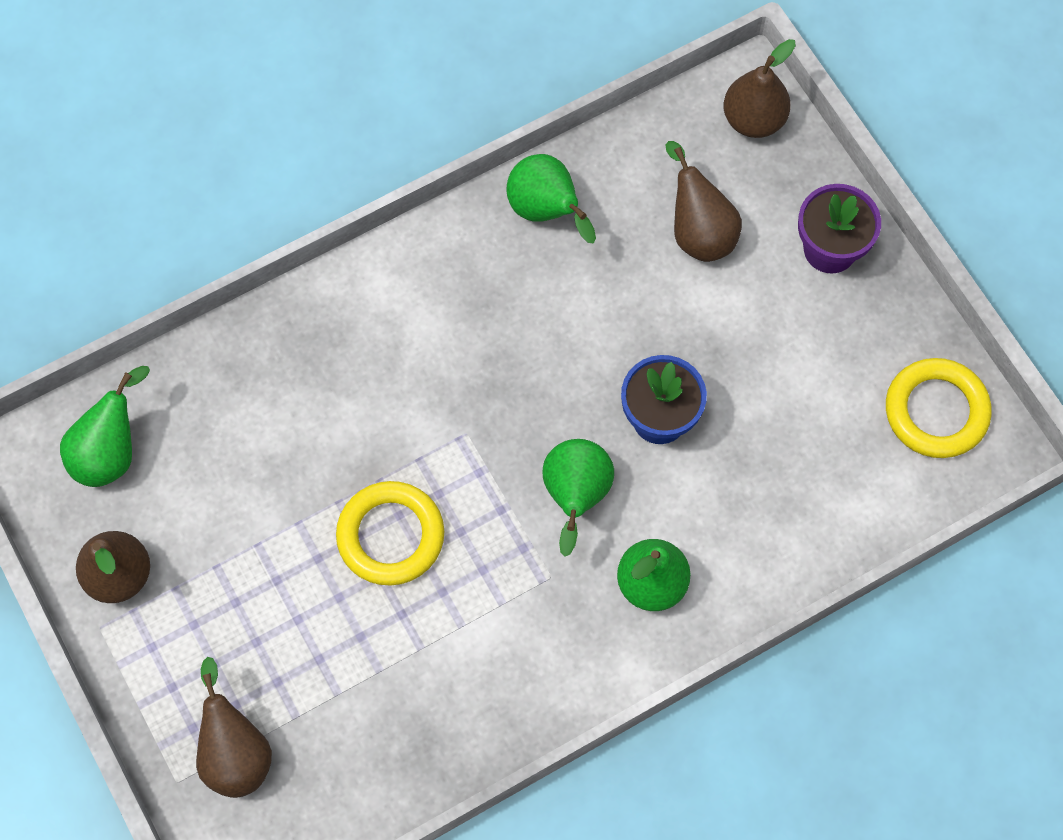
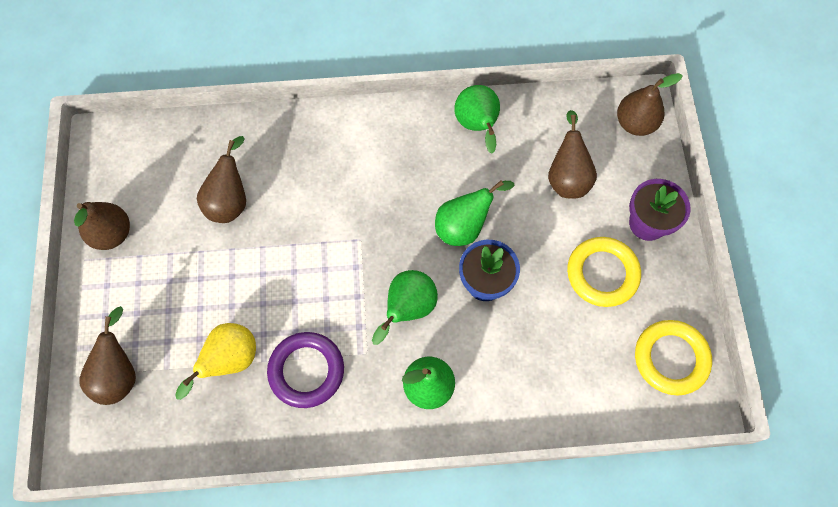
camera: 25 degrees right, 0 degrees up
(111, 452) = (147, 159): green pear -> green pear (464, 226)
(260, 458) = (230, 201): none -> brown pear
(375, 668) = (229, 361): none -> yellow pear
(390, 536) = (282, 282): yellow ring -> yellow ring (602, 273)
(484, 635) = (306, 371): none -> purple ring

